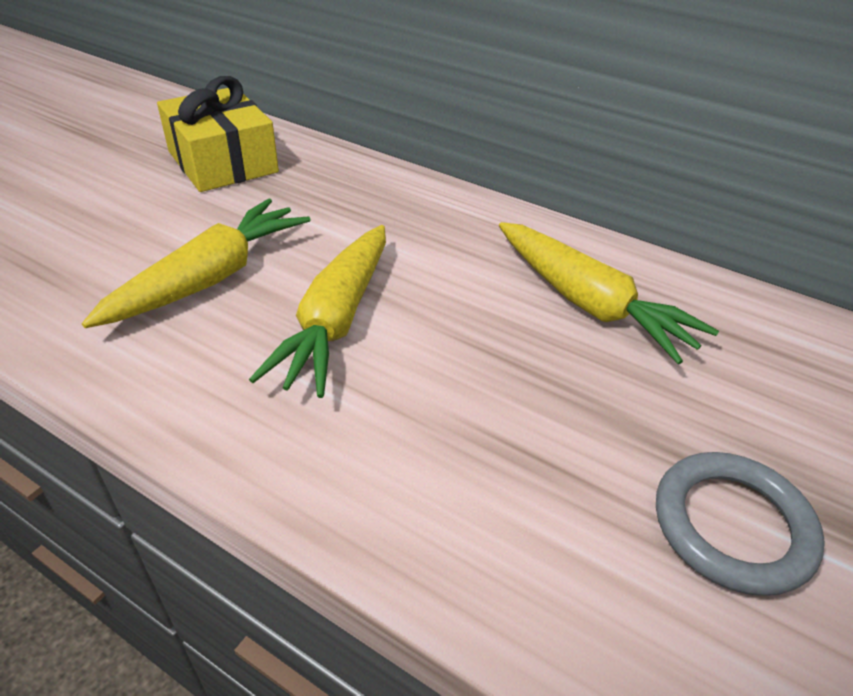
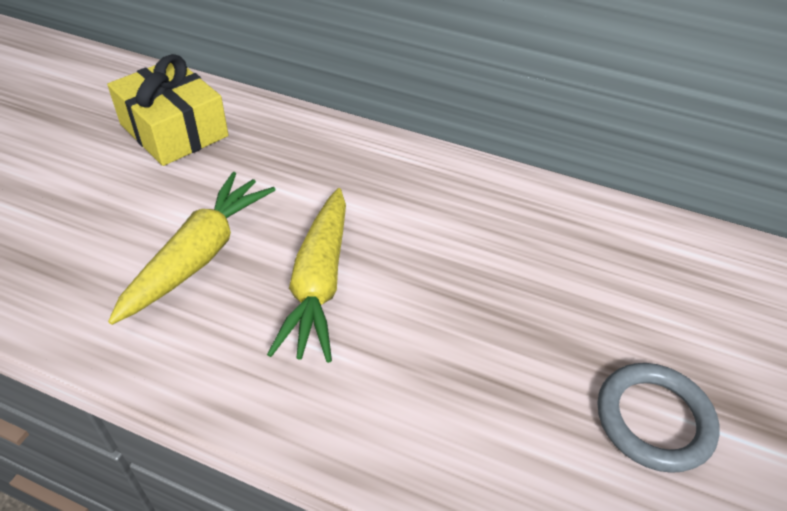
camera: 10 degrees left, 5 degrees up
(588, 303) = (519, 239): yellow carrot -> none

